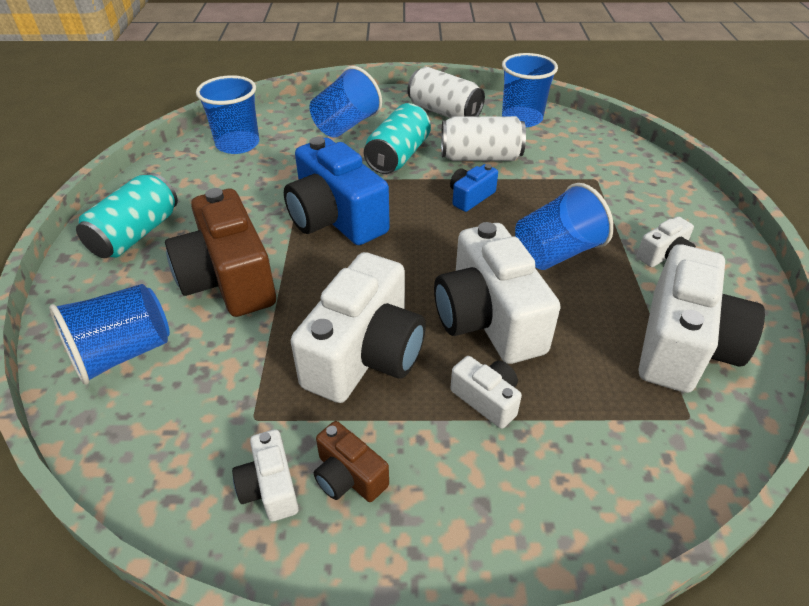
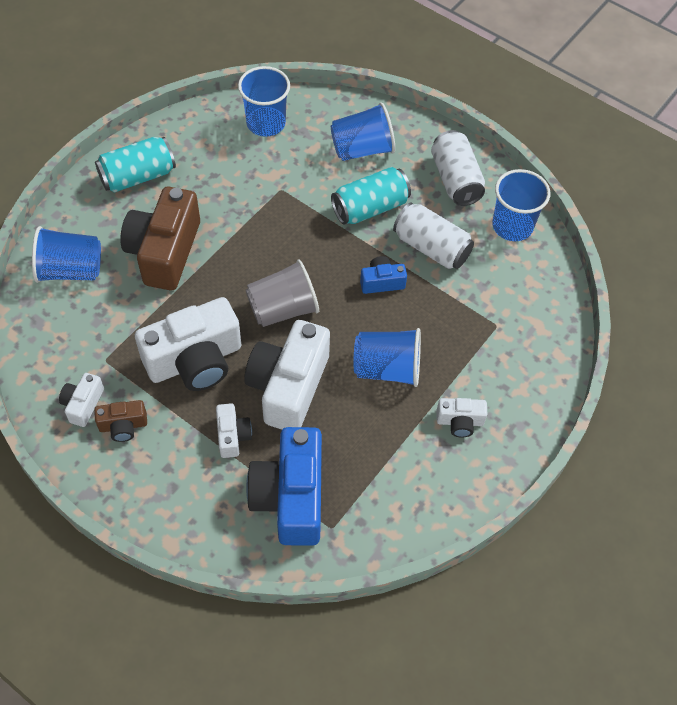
camera: 35 degrees right, 15 degrees up
(335, 218) = (271, 242): blue camera -> blue camera (290, 497)
(348, 476) = (123, 426): brown camera -> brown camera turned 90 degrees counterclockwise
(407, 261) = (283, 309): none -> grey cup
(683, 344) = (387, 487): white camera -> none

